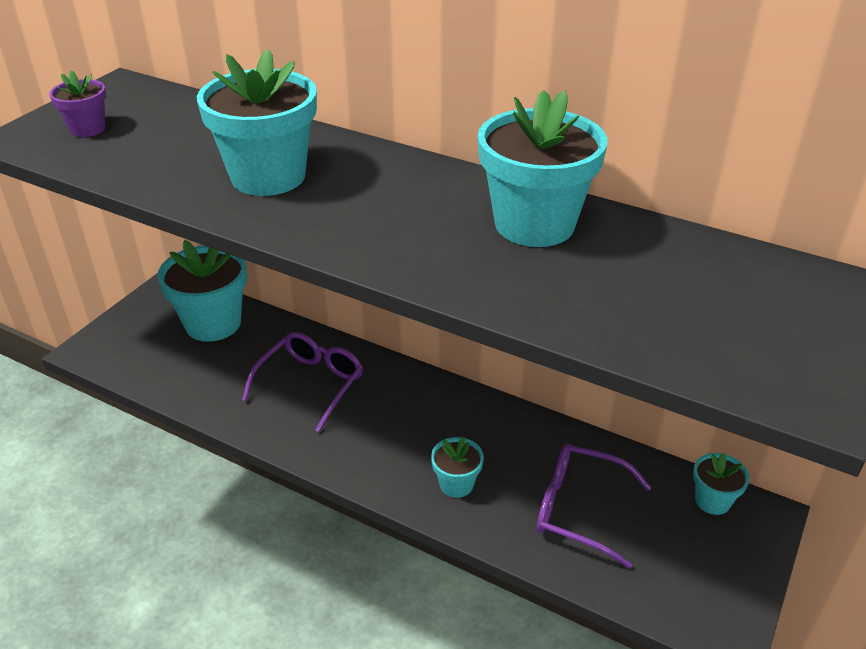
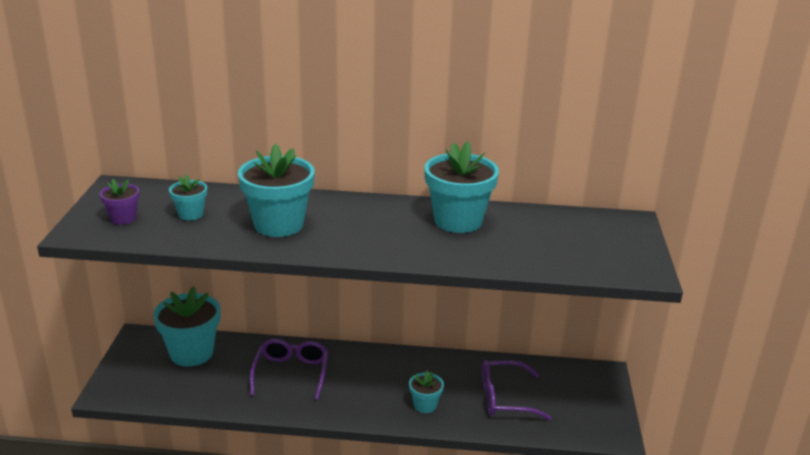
camera: 25 degrees left, 10 degrees down
(712, 500) = (575, 373): turquoise flower pot -> turquoise flower pot (190, 214)

